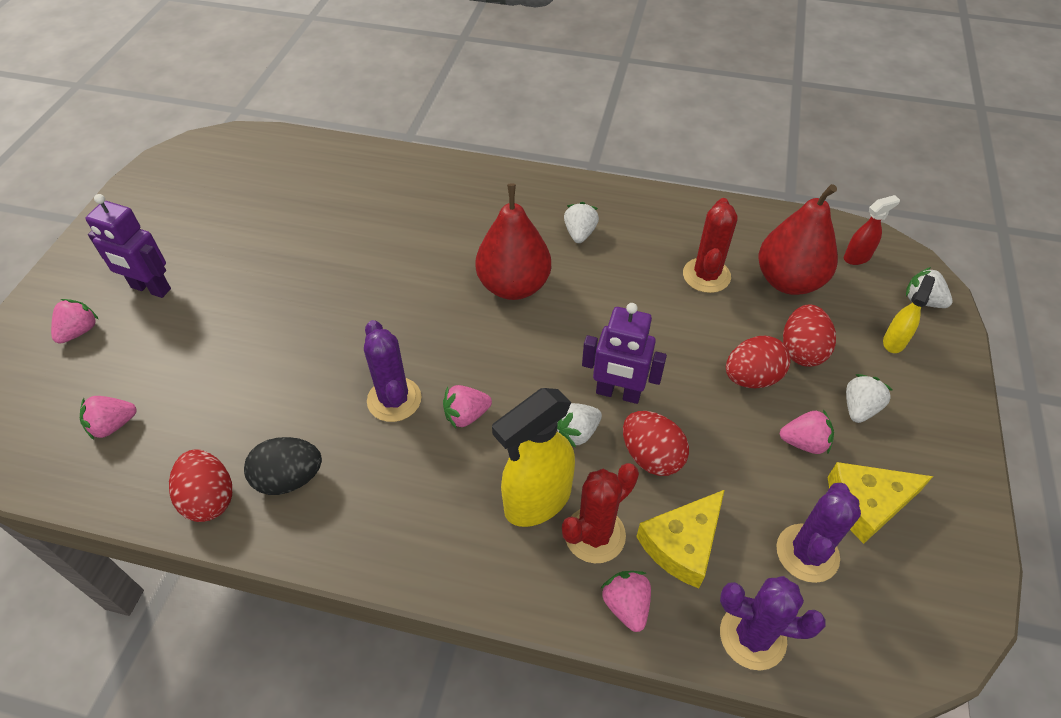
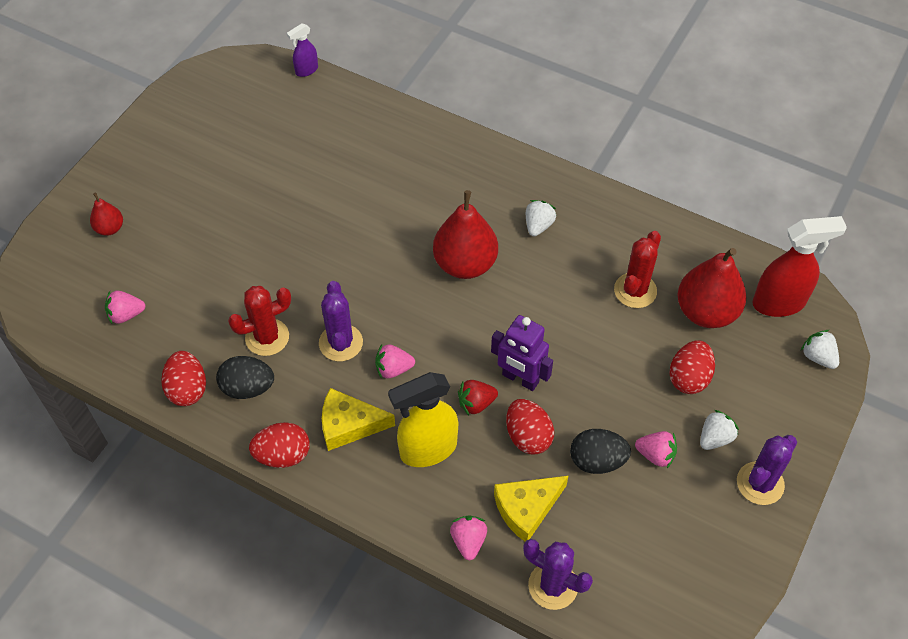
camera: 15 degrees right, 5 degrees up
(79, 331) = (110, 228): pink strawberry -> red pear
(150, 288) = (169, 201): purple robot -> none
(286, 136) = (306, 70): none -> purple spray bottle
(577, 432) = (476, 403): white strawberry -> red strawberry
(595, 535) = (463, 485): red cactus -> red cactus (267, 337)
(741, 465) = (597, 461): none -> black egg
(751, 378) = (636, 391): red egg -> red egg (283, 455)
(807, 553) = (620, 539): purple cactus -> purple cactus (760, 483)
(857, 257) = (779, 303): red spray bottle -> red spray bottle, size x1.92
(867, 504) = (684, 514): yellow cheese -> yellow cheese (349, 425)
(894, 341) = (774, 388): yellow spray bottle -> none

